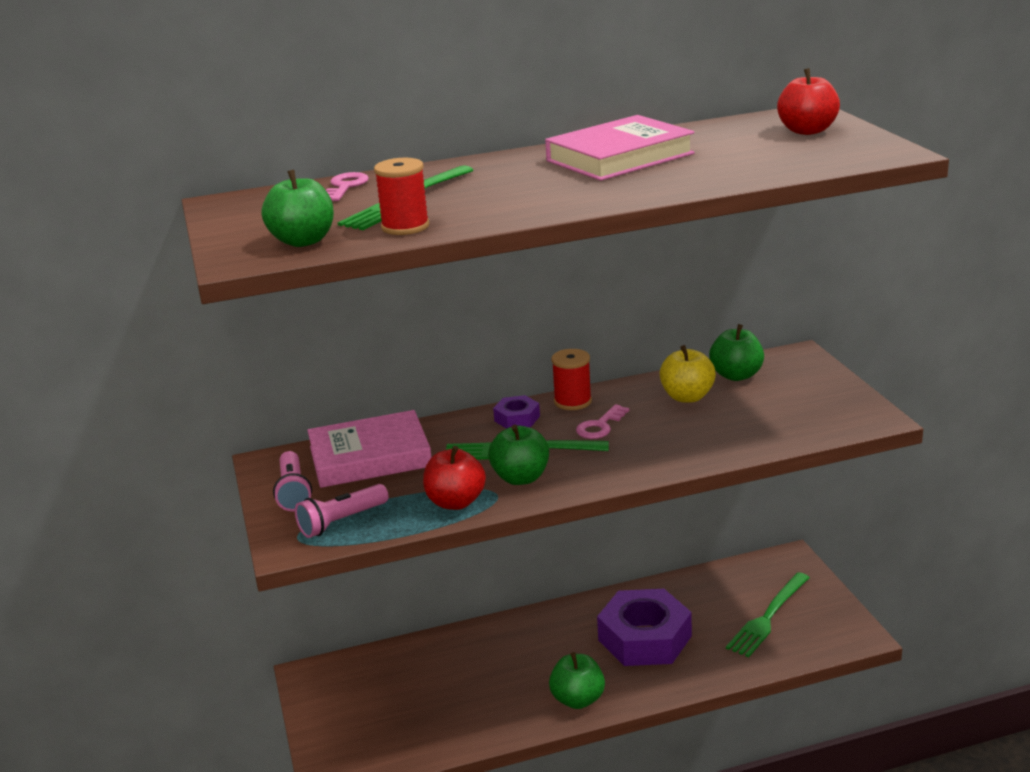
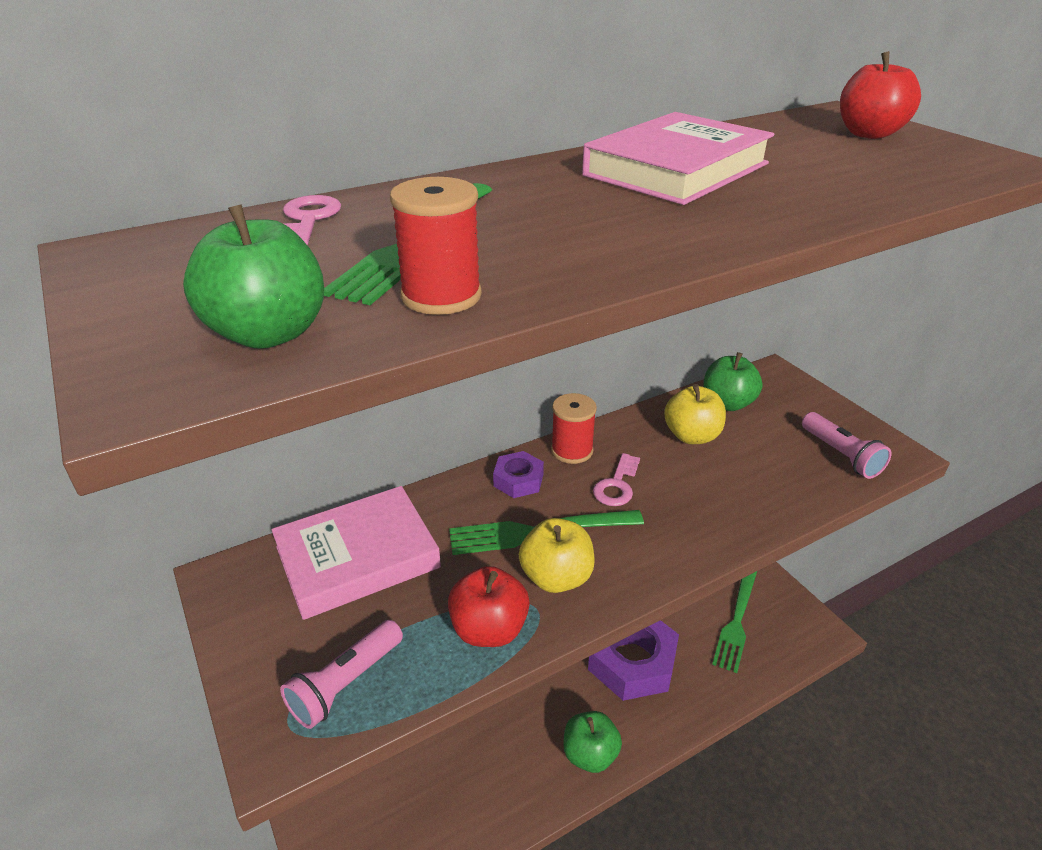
camera: 15 degrees left, 10 degrees up
(293, 492) = (267, 632): pink flashlight -> pink flashlight (841, 455)
(521, 478) = (556, 577): green apple -> yellow apple

